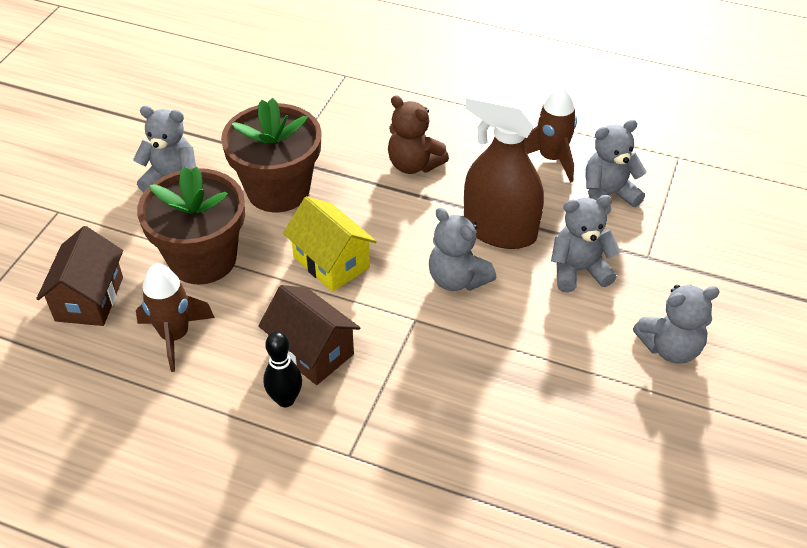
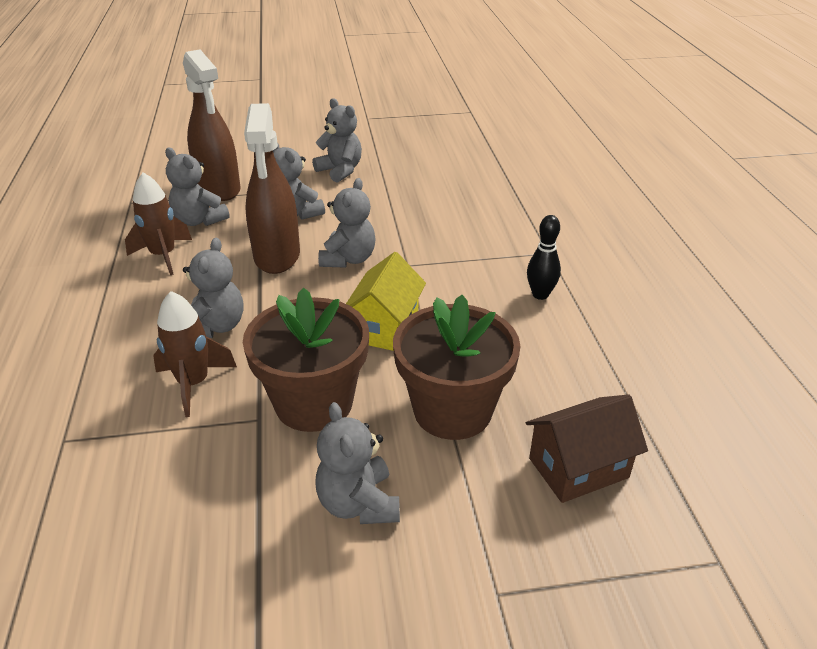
camera: 120 degrees left, 10 degrees down
(175, 336) = (552, 381): brown rocket -> brown rocket (193, 383)
(312, 351) = (486, 300): brown house -> none
(414, 164) = (215, 327): brown teddy bear -> grey teddy bear
(676, 227) = (219, 189): none -> brown spray bottle

